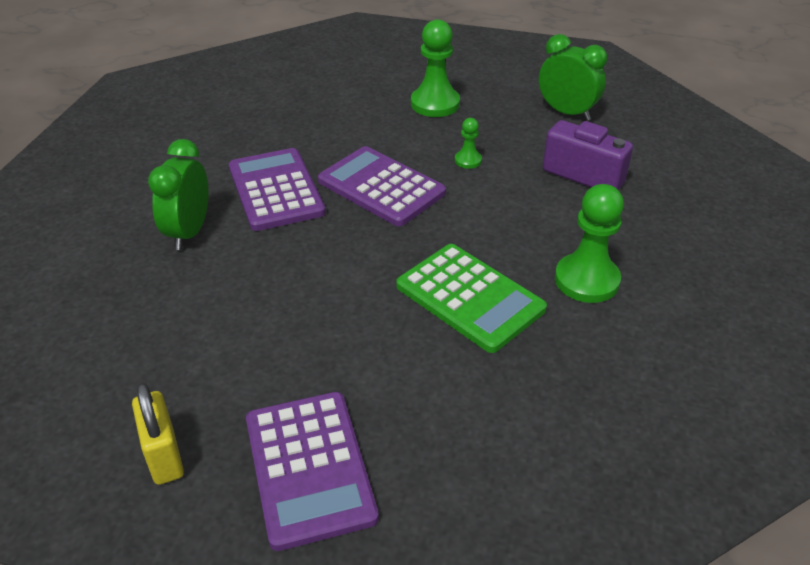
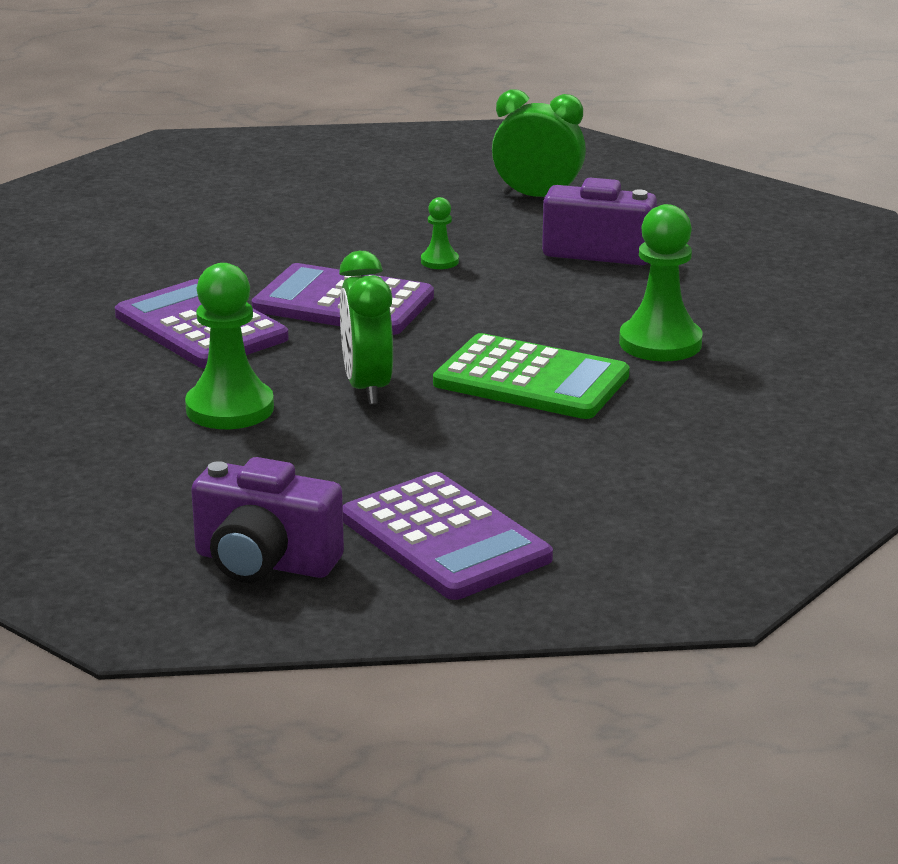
camera: 20 degrees left, 15 degrees down
(164, 456) = (264, 563): yellow padlock -> purple camera
(189, 232) = (116, 383): green clock -> green clock (367, 387)
(435, 104) = (353, 213): green pawn -> green pawn (230, 409)

